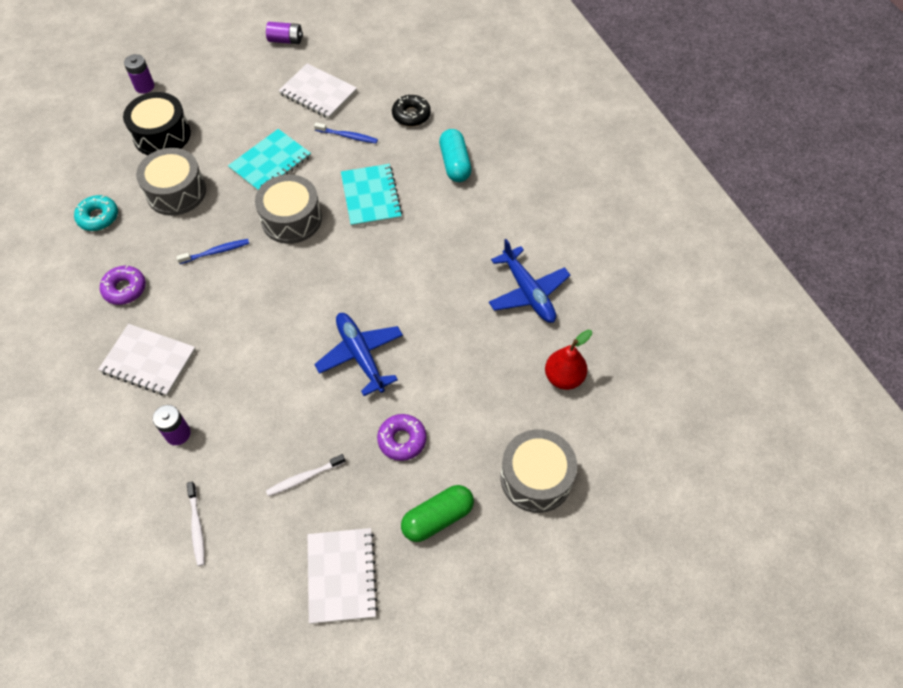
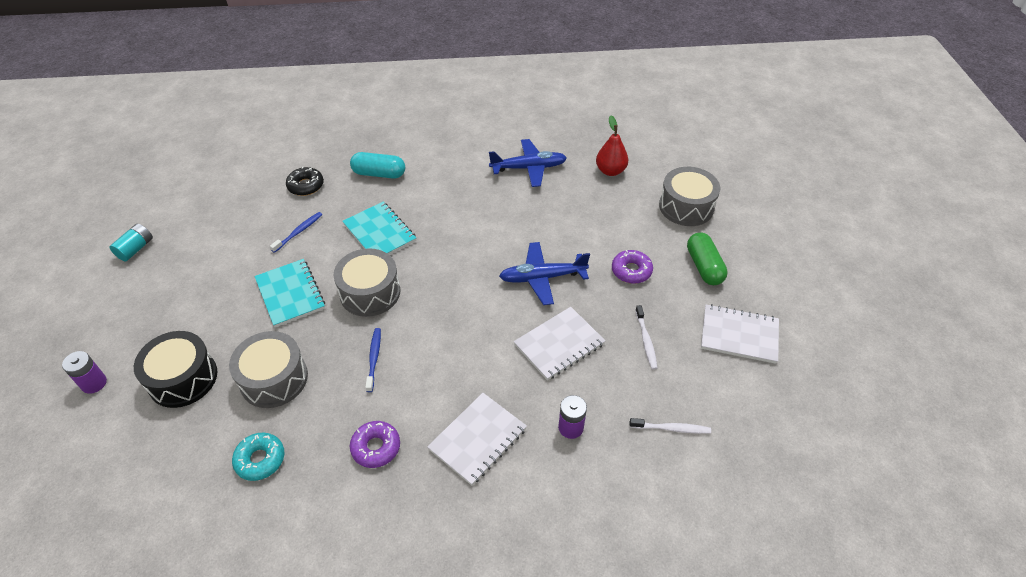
camera: 70 degrees left, 10 degrees down
(285, 40) = (135, 249): purple battery -> turquoise battery
(318, 93) = (228, 240): white notebook -> white notebook (559, 344)
(371, 197) = (380, 232): turquoise notebook -> turquoise notebook turned 45 degrees clockwise

